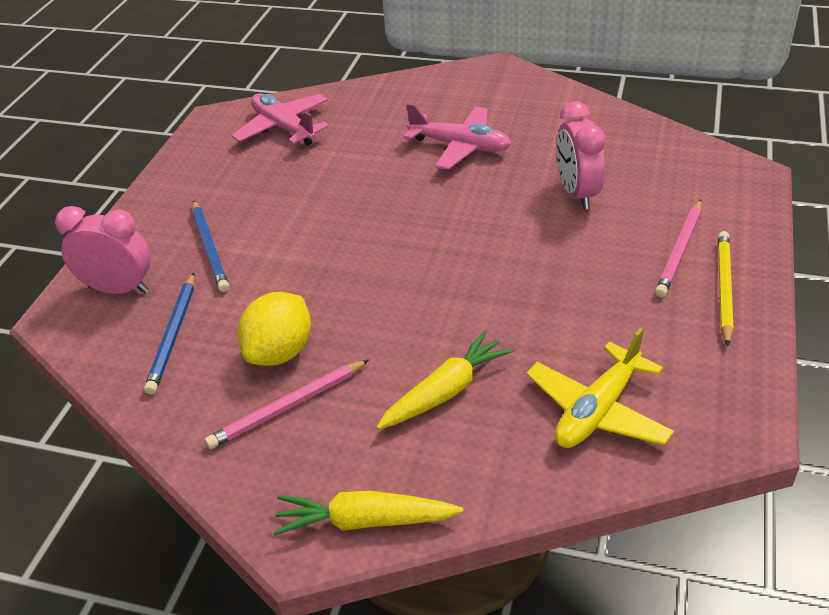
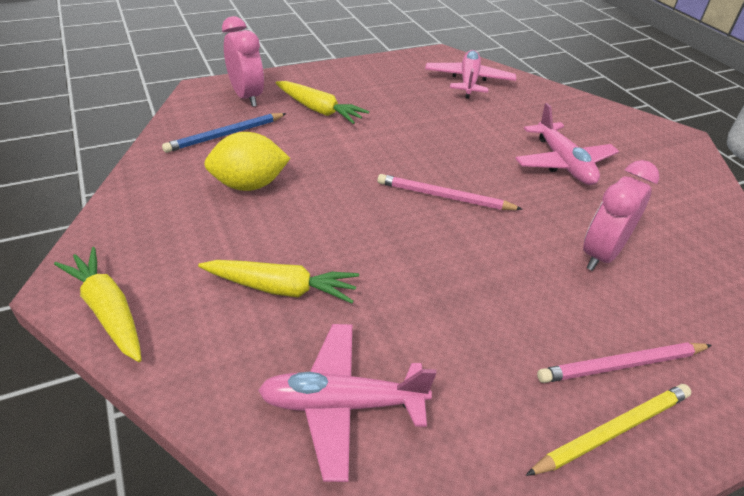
camera: 45 degrees right, 0 degrees up
(210, 248) = (319, 110): blue pencil -> yellow carrot
(288, 407) = (199, 214): pink pencil -> pink pencil (444, 197)
(597, 410) = (342, 404): yellow plane -> pink plane

